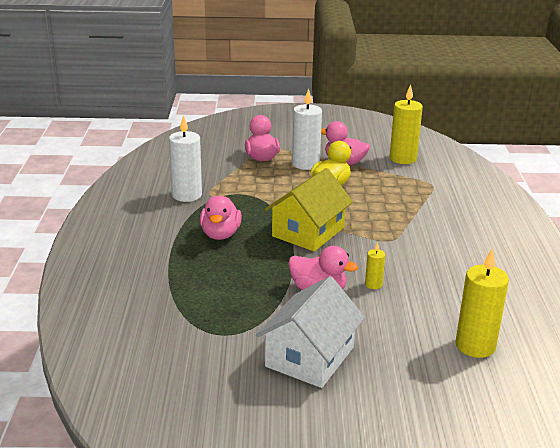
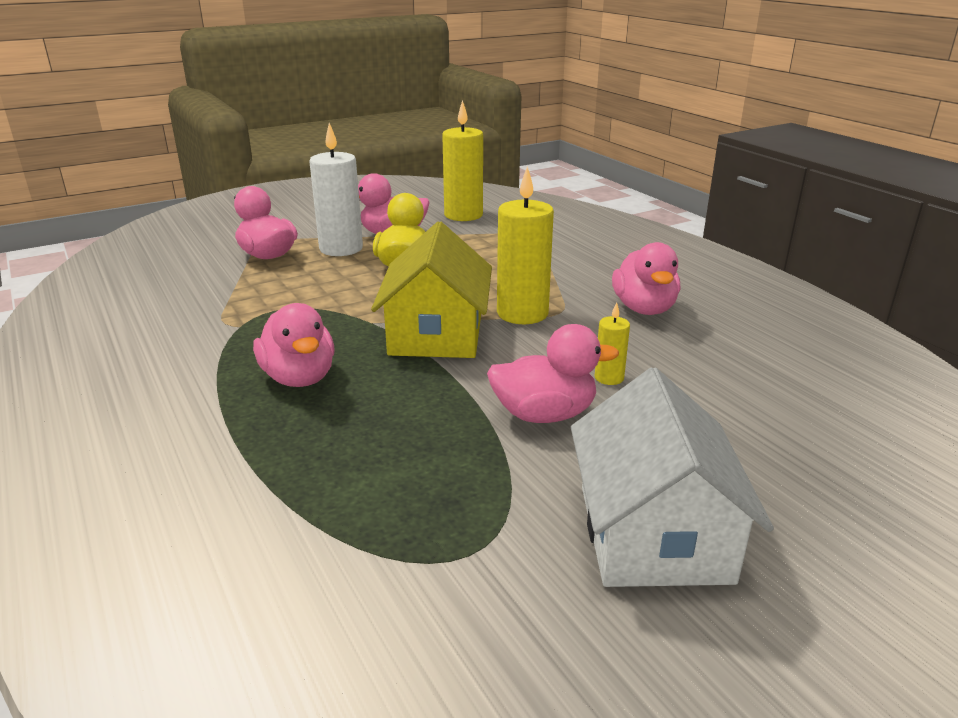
camera: 30 degrees left, 0 degrees up
(187, 195) = (186, 334): white candle -> none
(443, 253) = (644, 309): none -> pink duck
(475, 346) = (837, 416): yellow candle -> yellow candle (522, 313)

